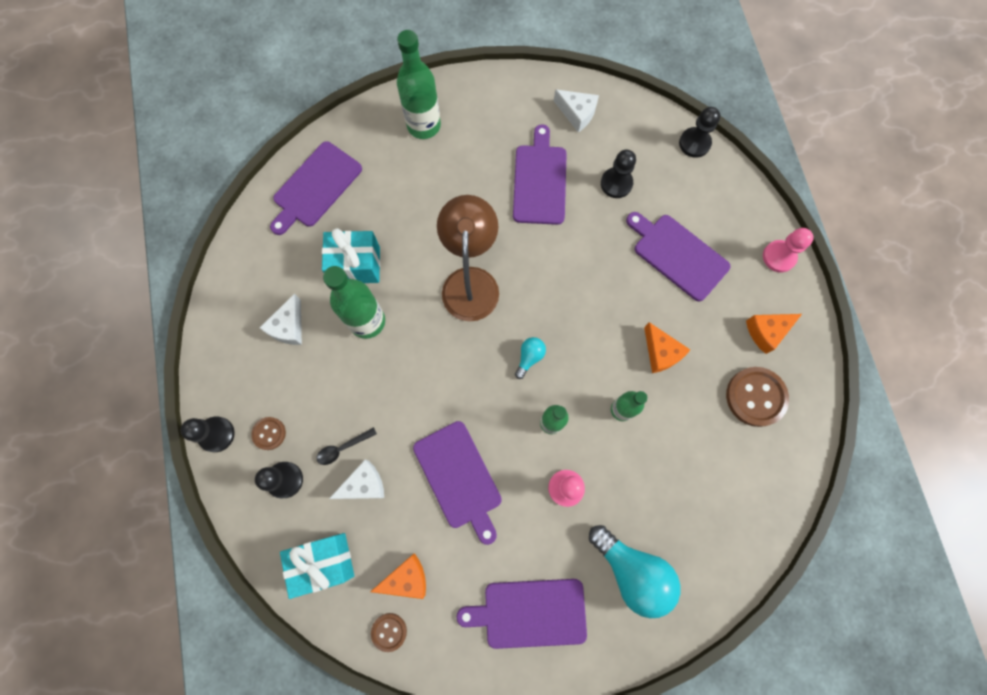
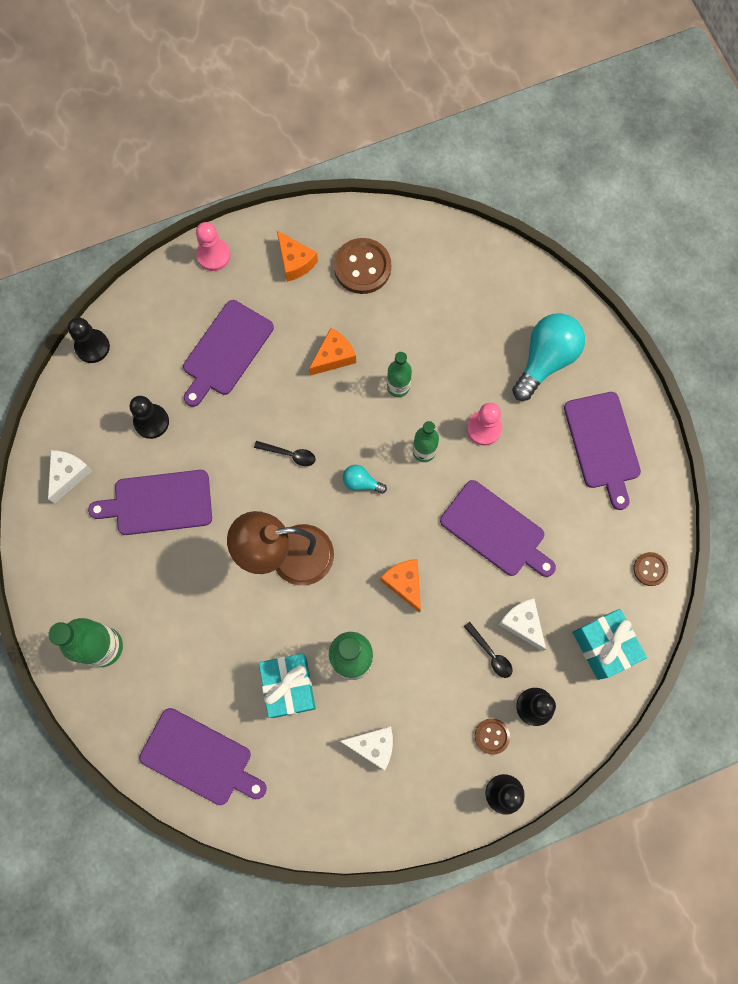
camera: 100 degrees left, 0 degrees up
(406, 578) = (599, 563): orange cheese -> orange cheese (404, 583)
(459, 478) = (496, 530): purple cutting board -> purple cutting board turned 75 degrees clockwise
(567, 297) = (290, 454): none -> black spoon

